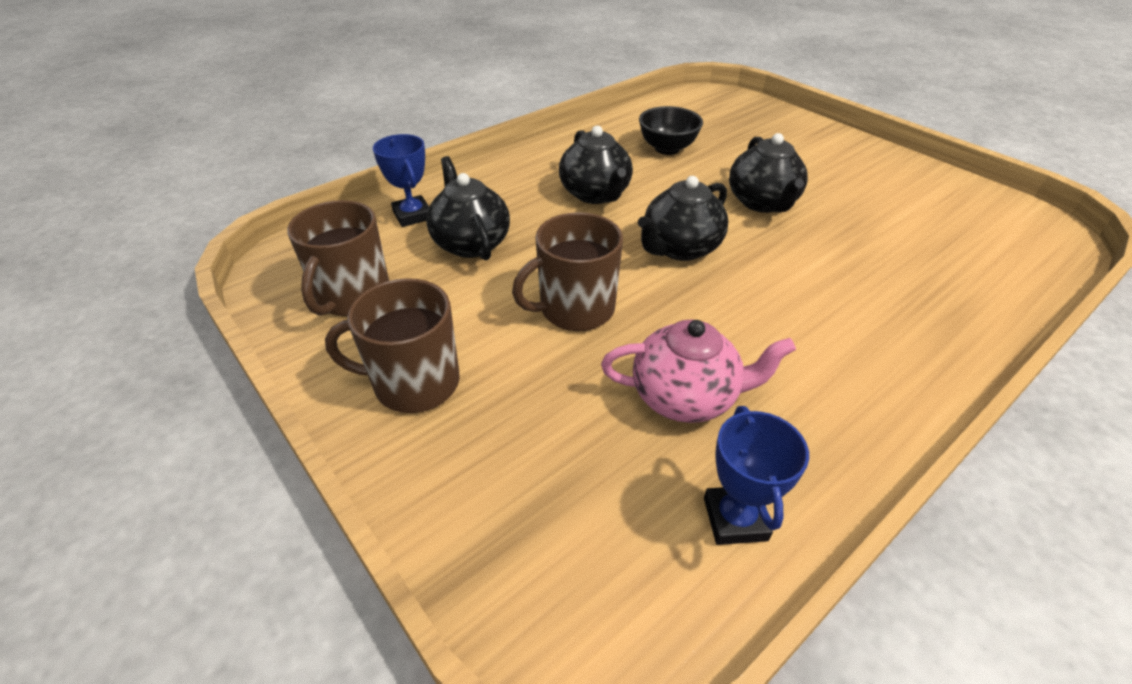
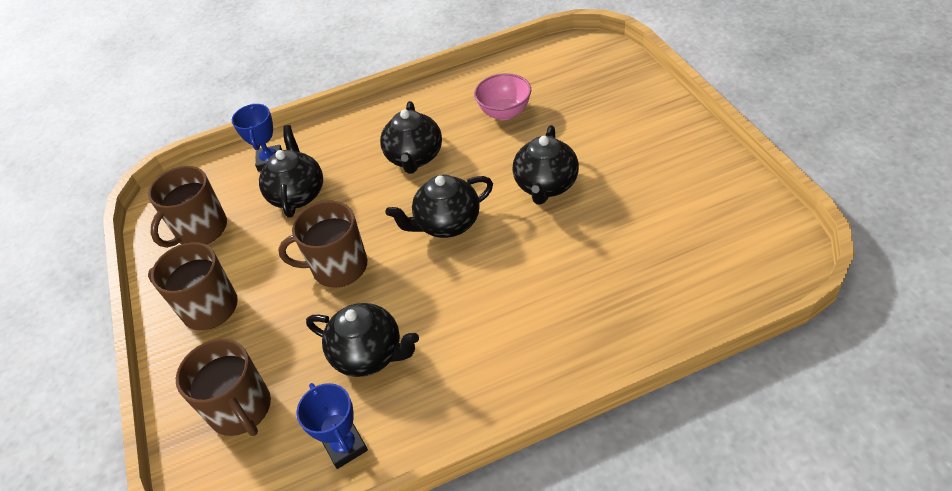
camera: 25 degrees right, 5 degrees up
(544, 505) = (241, 409): none -> brown mug
(667, 149) = (504, 112): black bowl -> pink bowl
(685, 397) = (369, 354): pink teapot -> black teapot
(735, 519) = (345, 446): blue trophy -> blue trophy turned 45 degrees counterclockwise

